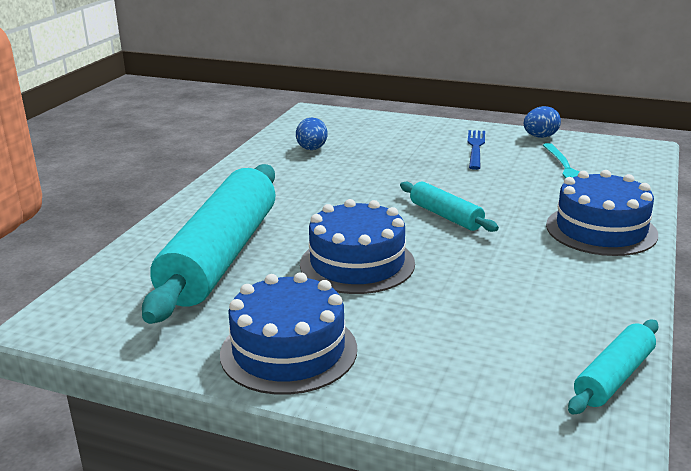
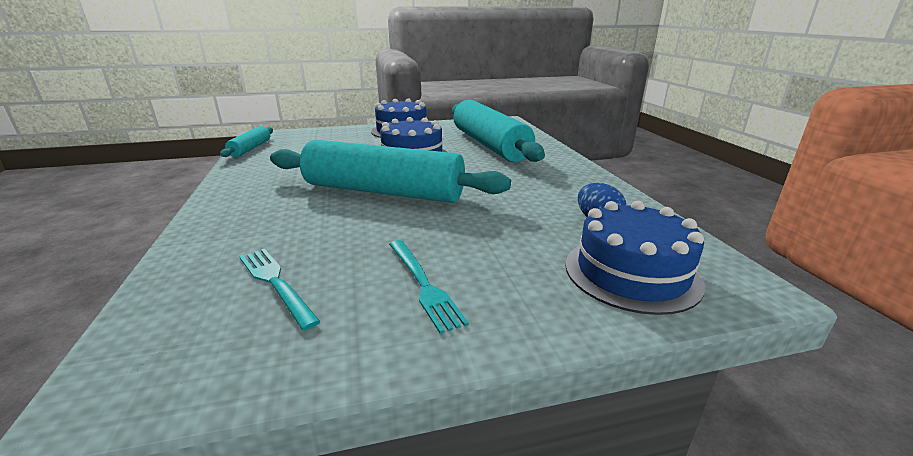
camera: 145 degrees right, 0 degrees up
(445, 216) = (384, 191): turquoise rolling pin -> turquoise rolling pin, size x2.17
(475, 148) = (423, 284): blue fork -> turquoise fork
(540, 137) = (331, 357): blue egg -> none
(601, 229) = (241, 211): blue cake -> blue cake (631, 273)

